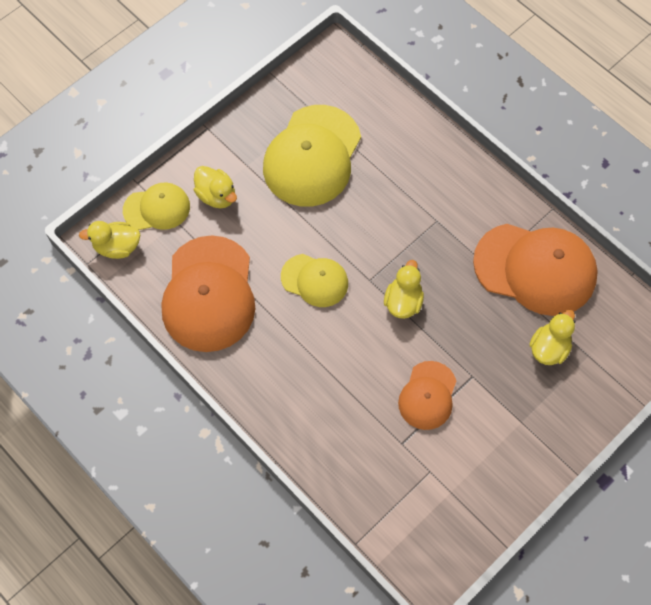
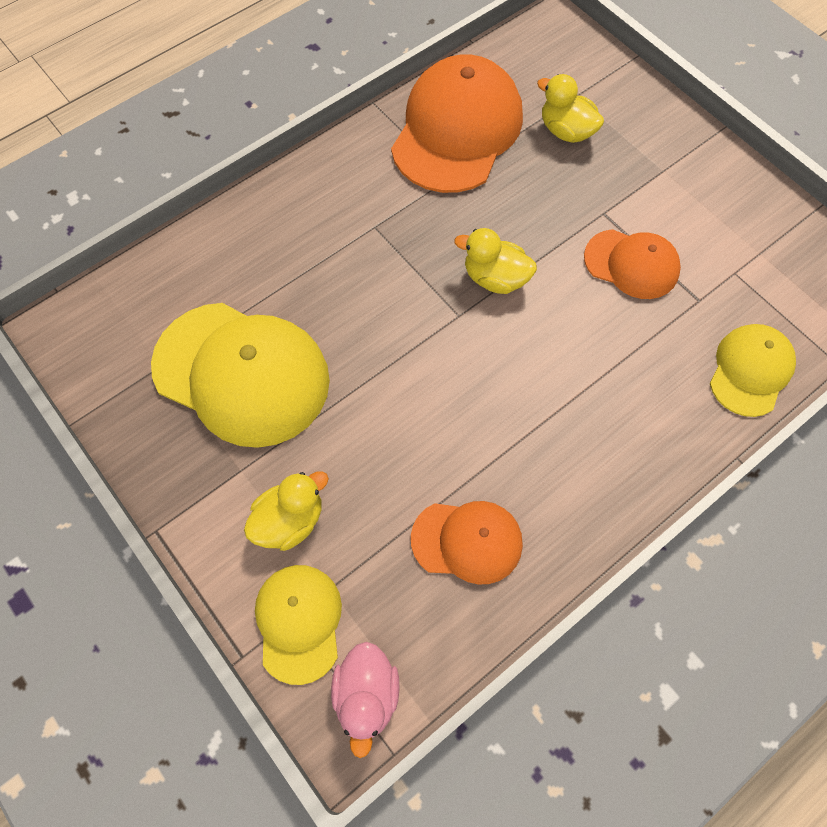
camera: 85 degrees left, 0 degrees up
(117, 247) = (366, 696): yellow duck -> pink duck
(209, 294) = (467, 541): orange cap -> orange cap, size x0.56
(314, 280) = (454, 386): yellow cap -> yellow cap (750, 371)

